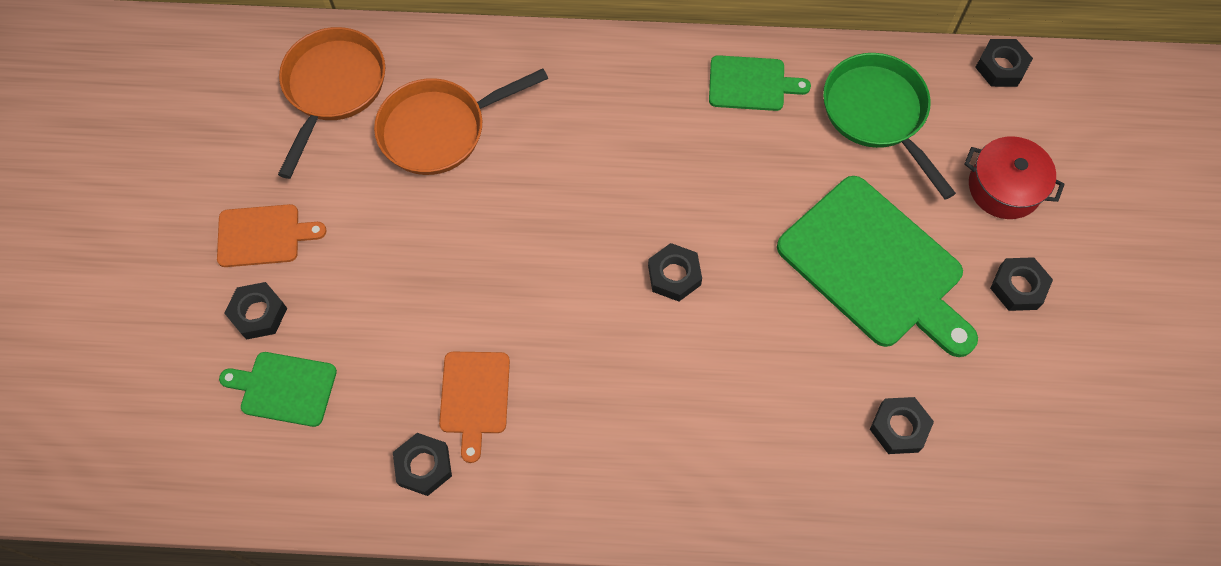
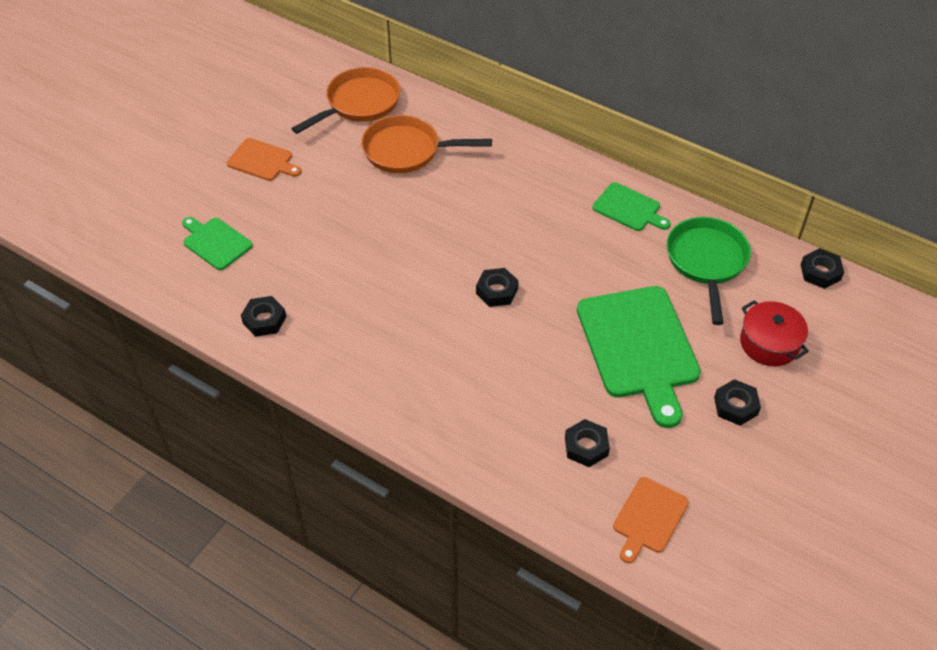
camera: 30 degrees right, 15 degrees down
(258, 313) = (230, 198): black nut -> none
(474, 397) = (322, 299): orange cutting board -> orange cutting board (648, 518)

